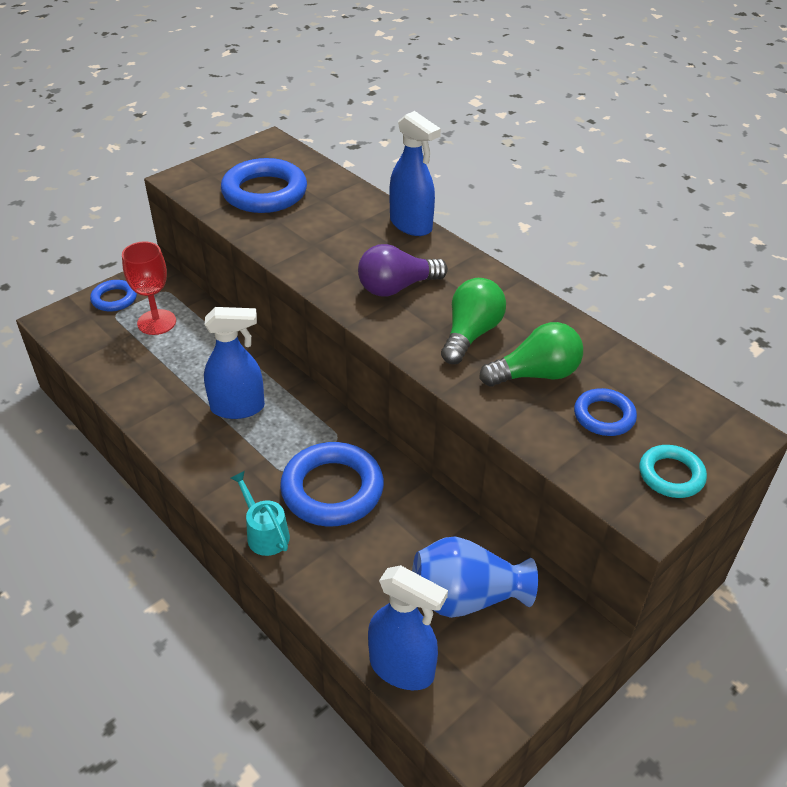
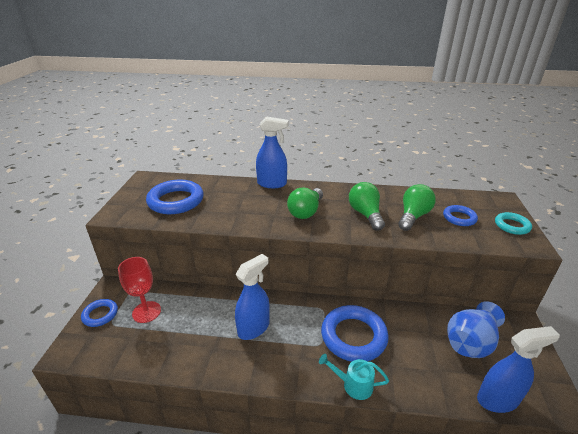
camera: 40 degrees left, 10 degrees down
(396, 287) = (306, 212): purple light bulb -> green light bulb

